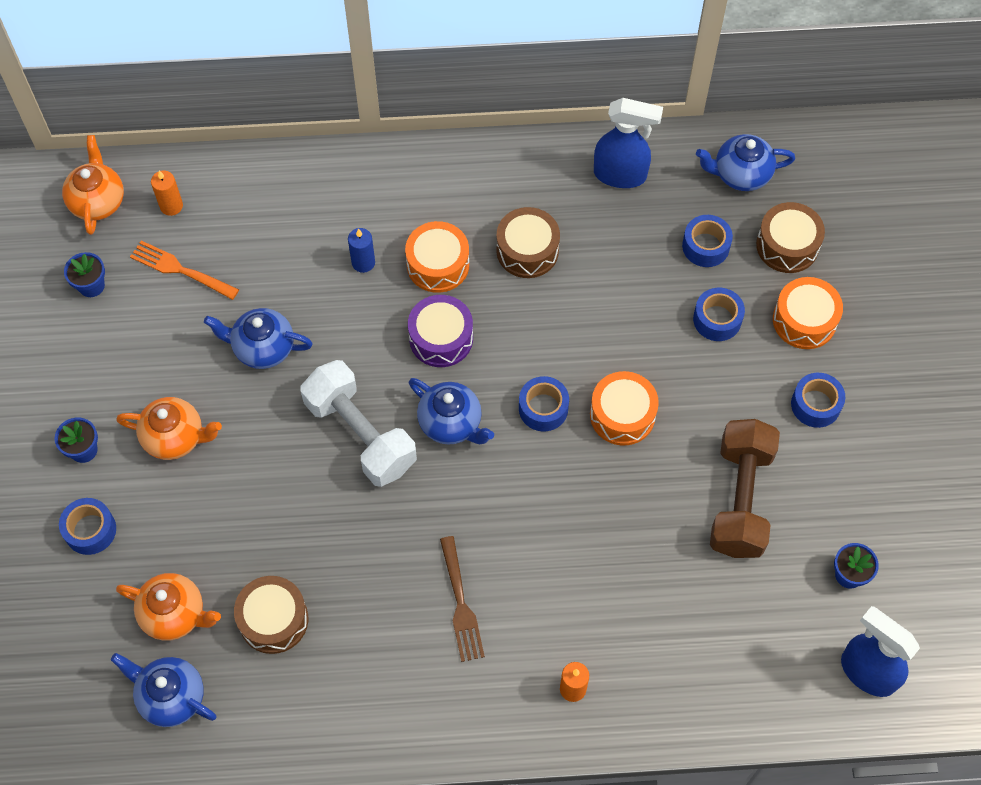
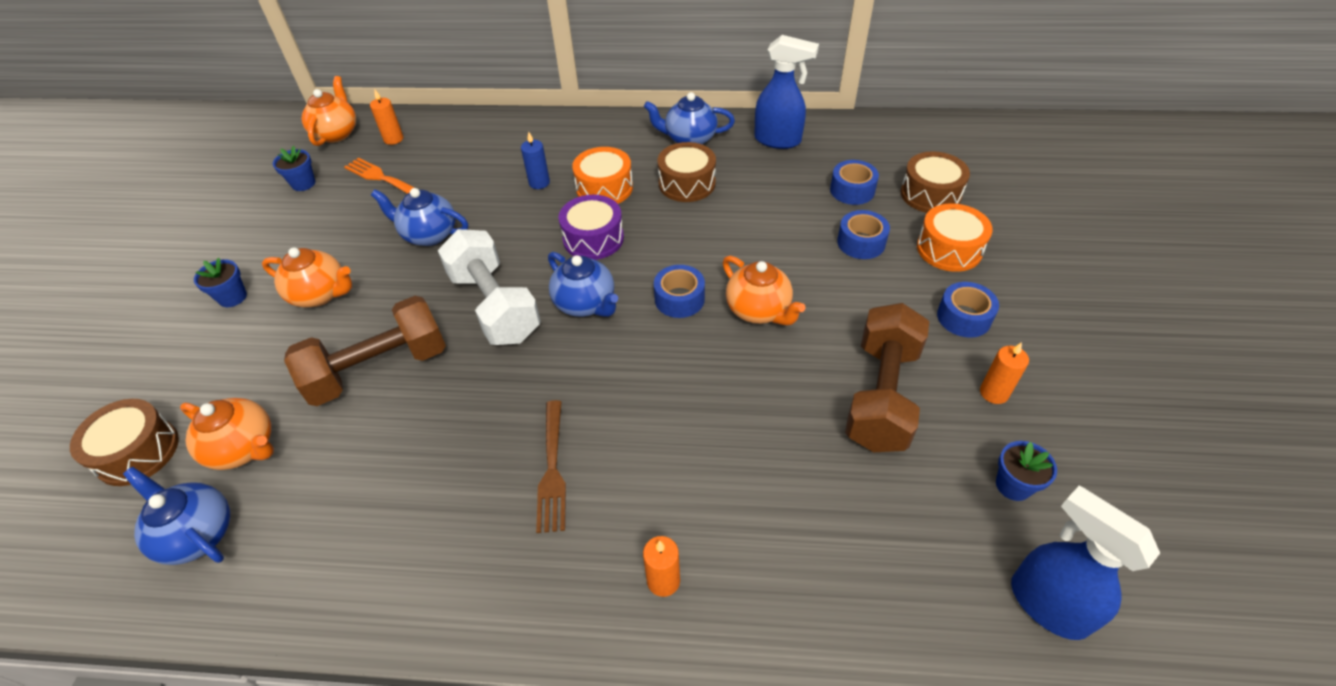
camera: 10 degrees right, 15 degrees down
(90, 530) = (202, 363): blue tape -> none
(269, 519) = (379, 369): none -> brown dumbbell
(273, 620) = (344, 464): brown drum -> brown drum (137, 452)
(622, 415) = (759, 310): orange drum -> orange teapot
(740, 174) = (886, 145): blue teapot -> blue teapot (689, 139)
(838, 486) = (994, 393): none -> orange candle

